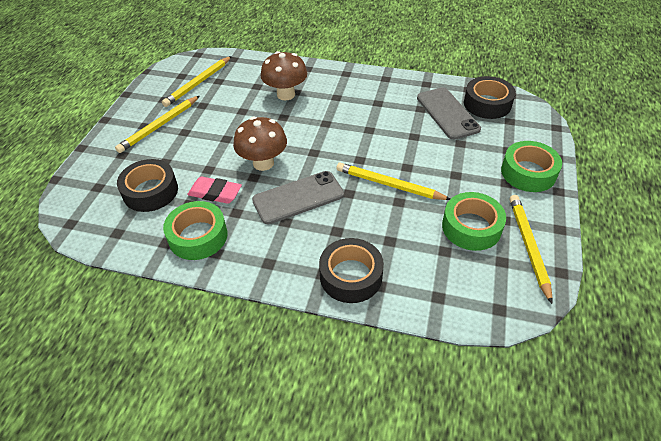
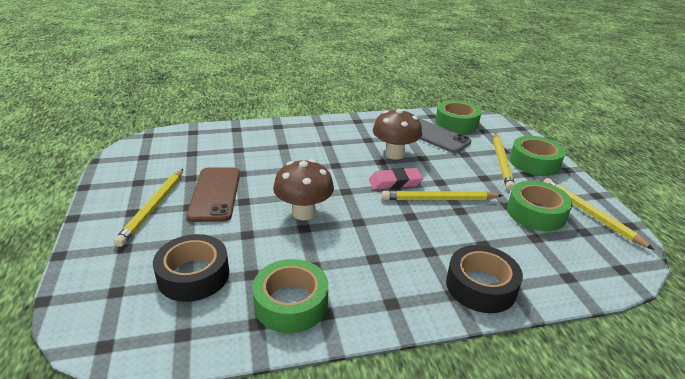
camera: 30 degrees left, 15 degrees down
(198, 83) = (169, 159): yellow pencil -> yellow pencil (501, 163)
(209, 126) = (215, 194): none -> brown phone
(215, 193) = (274, 254): pink eraser -> pink eraser (395, 182)
(286, 94) = (275, 150): brown mushroom -> brown mushroom (394, 154)
(298, 197) = (366, 233): grey phone -> none
(487, 104) = (456, 123): black tape -> green tape

